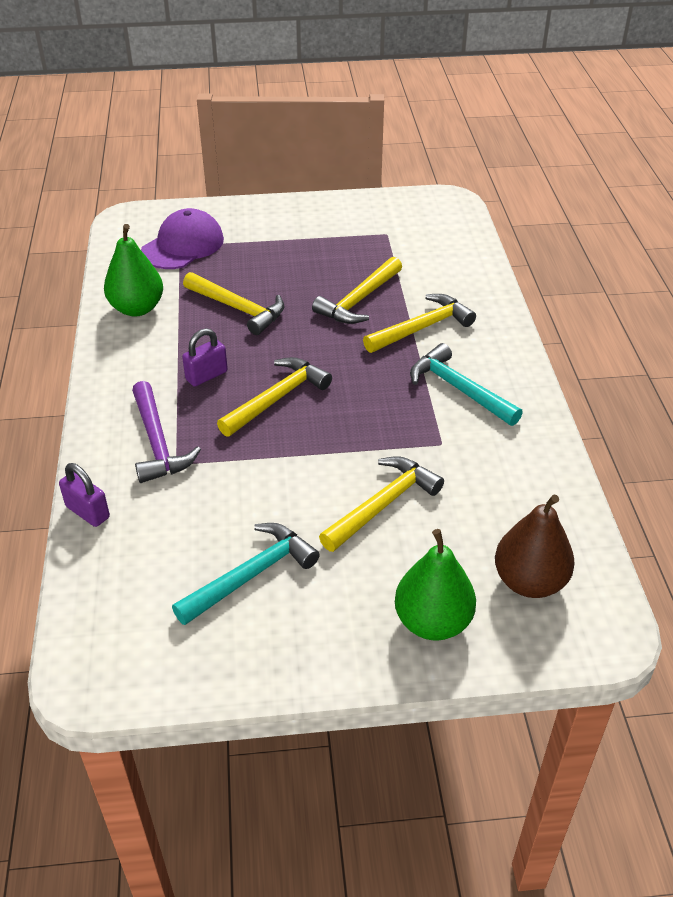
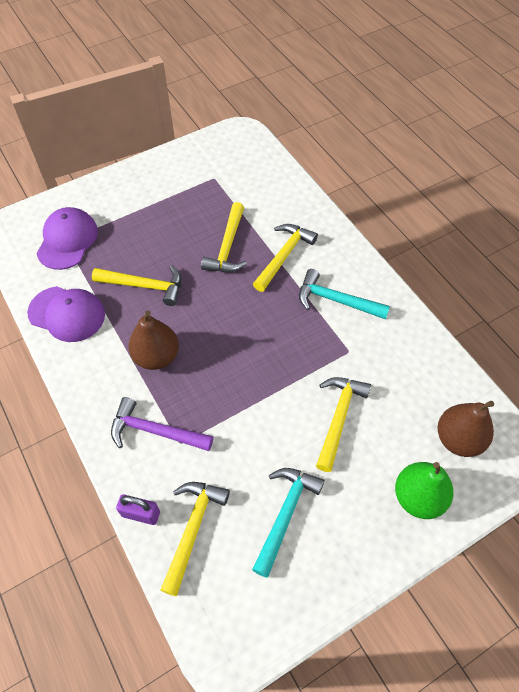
camera: 25 degrees left, 15 degrees up
(137, 308) = (67, 314): green pear -> purple cap
(157, 442) = (155, 431): purple hammer -> purple hammer turned 150 degrees clockwise
(206, 375) = (156, 356): purple padlock -> brown pear
(277, 398) = (219, 357): yellow hammer -> yellow hammer (193, 529)

